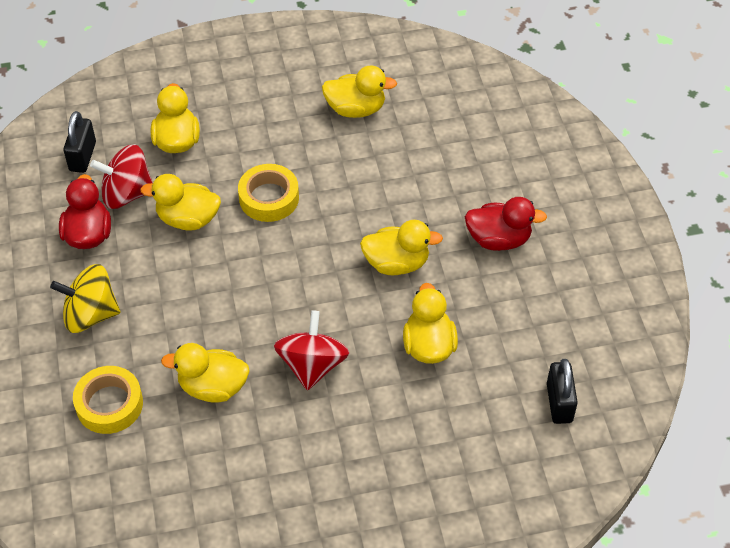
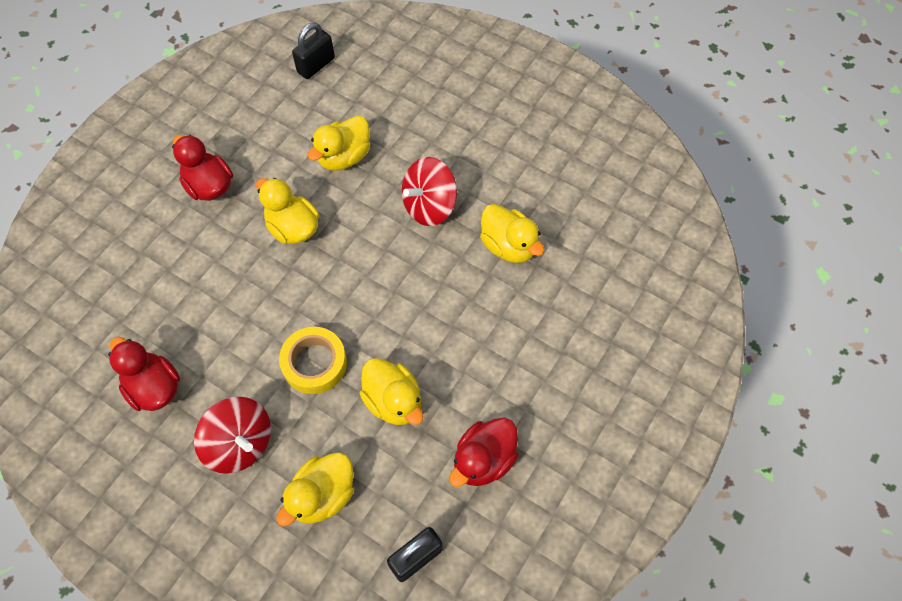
camera: 135 degrees left, 10 degrees up
(90, 314) = (544, 379): yellow spinning top -> none
(109, 404) = (590, 292): yellow tape -> none
(127, 193) = (416, 475): red spinning top -> red spinning top (240, 443)
(356, 109) = (154, 387): yellow duck -> red duck

